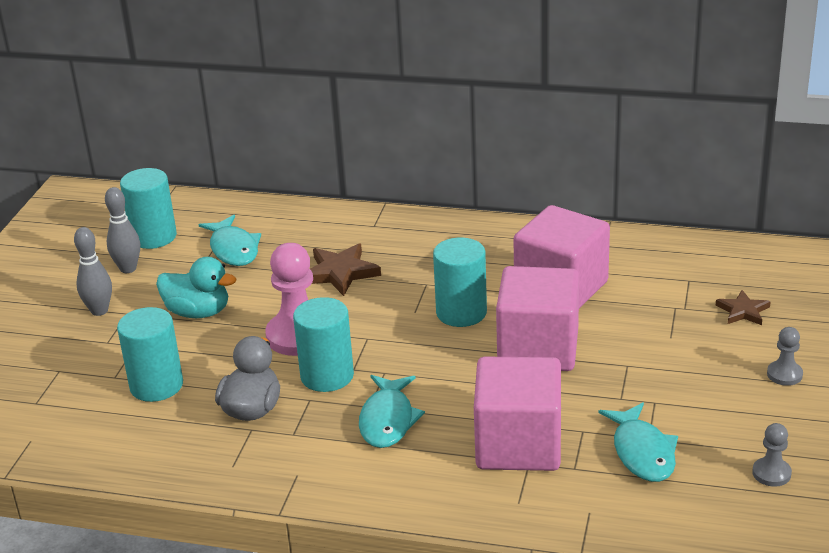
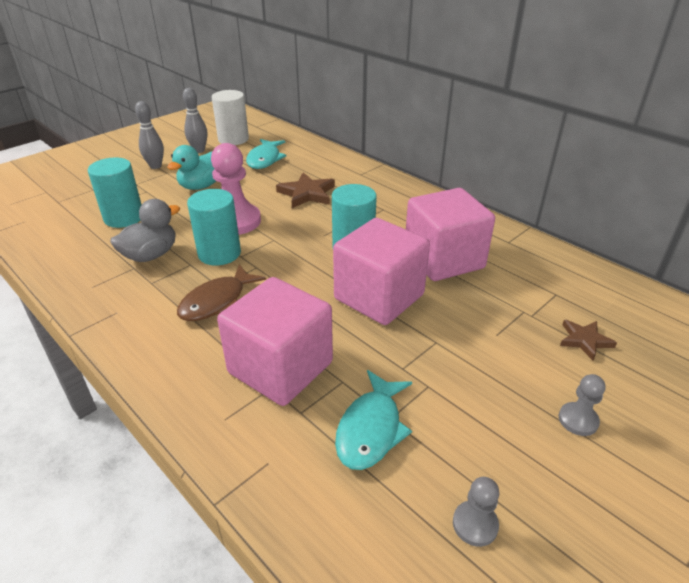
camera: 30 degrees right, 5 degrees up
(153, 237) = (233, 139): turquoise cylinder -> white cylinder
(198, 312) = (201, 186): turquoise duck -> turquoise duck turned 75 degrees clockwise
(388, 420) = (217, 301): turquoise fish -> brown fish

